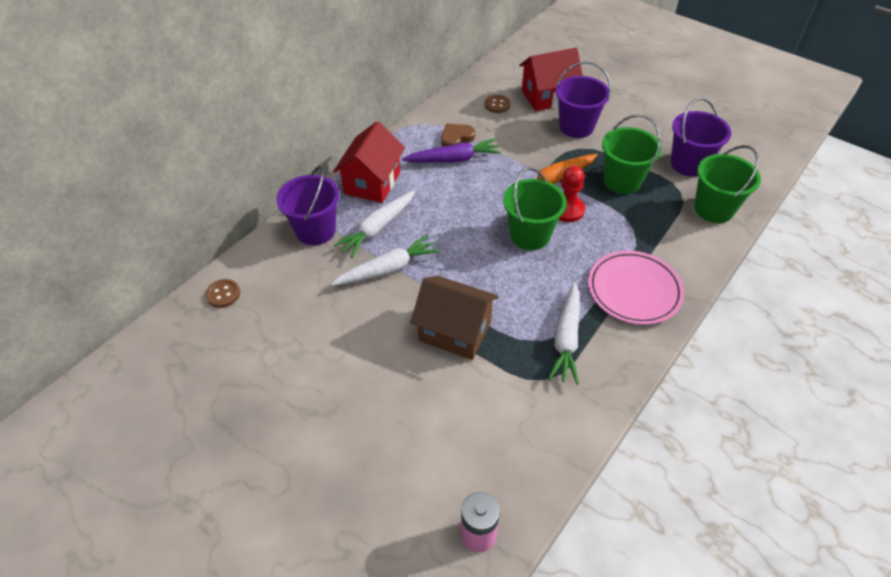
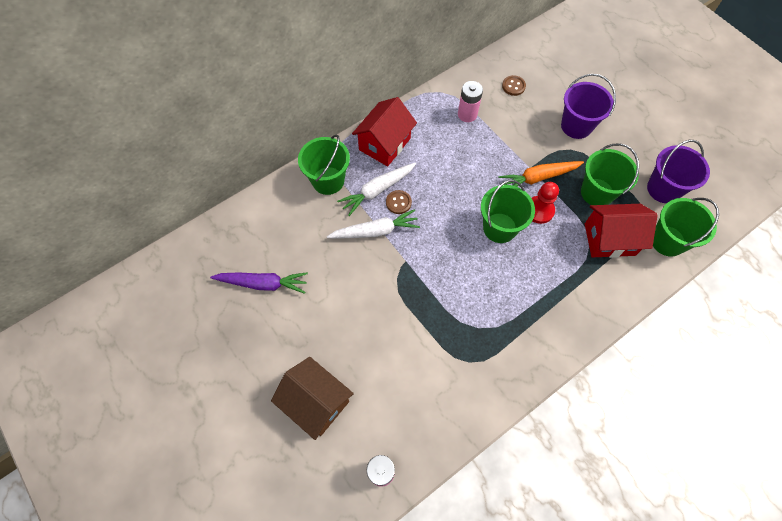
camera: 15 degrees right, 15 degrees up
(223, 294) = (245, 222): brown button -> brown button (398, 202)
(315, 230) = (328, 180): purple bucket -> green bucket
(453, 159) = (458, 136): purple carrot -> purple carrot (263, 283)
(455, 331) = (412, 301): brown house -> brown house (316, 402)
(456, 138) = (467, 114): brown heart -> pink battery
(548, 97) = (561, 87): red house -> red house (609, 239)
(566, 338) = (498, 331): white carrot -> none
(634, 290) = (568, 302): pink plate -> none

